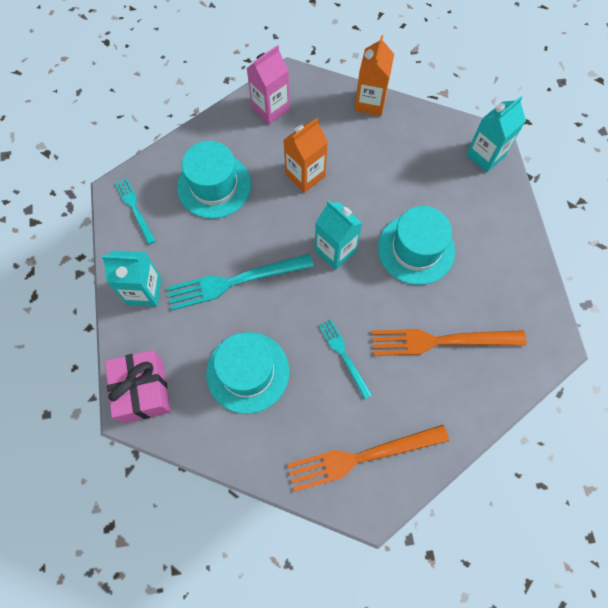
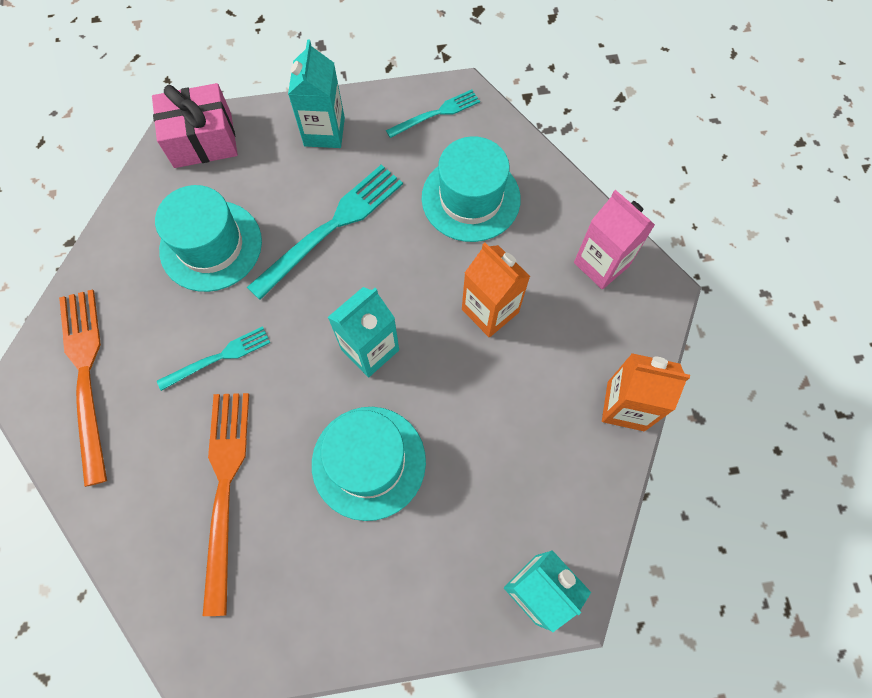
camera: 90 degrees right, 0 degrees up
(235, 281) = (331, 227): turquoise fork -> turquoise fork turned 60 degrees clockwise

